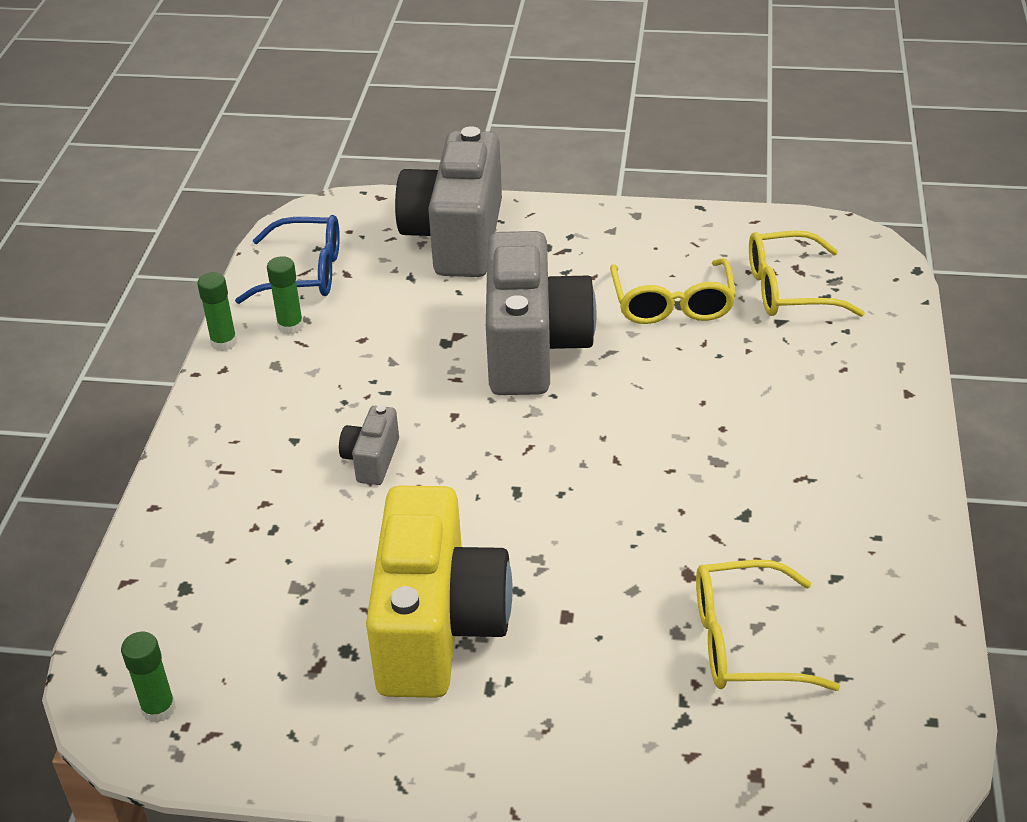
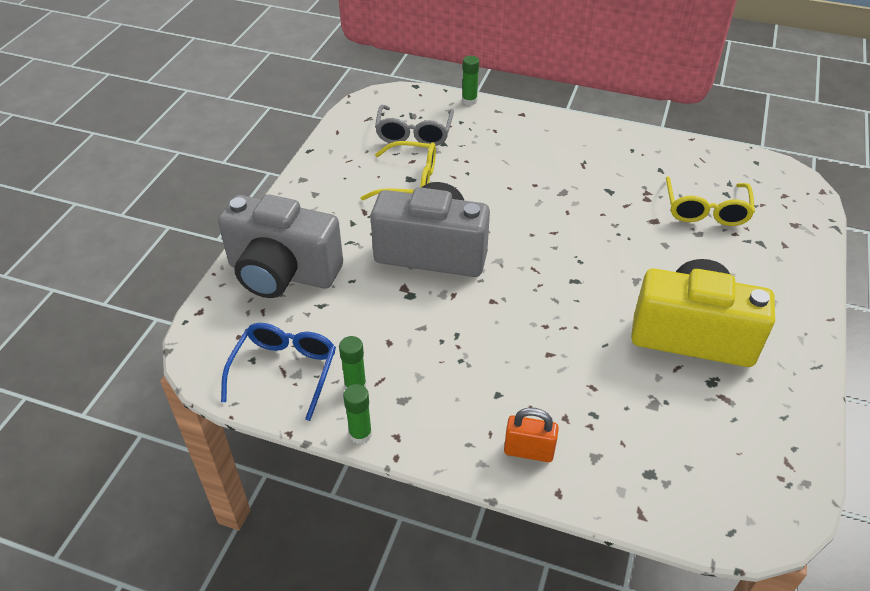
camera: 80 degrees left, 5 degrees up
(158, 709) = (767, 494): green glue stick -> green glue stick (469, 101)
(211, 476) = (528, 451): none -> orange padlock
(371, 460) = (530, 350): grey camera -> none
(788, 289) = (414, 134): yellow glasses -> grey glasses

